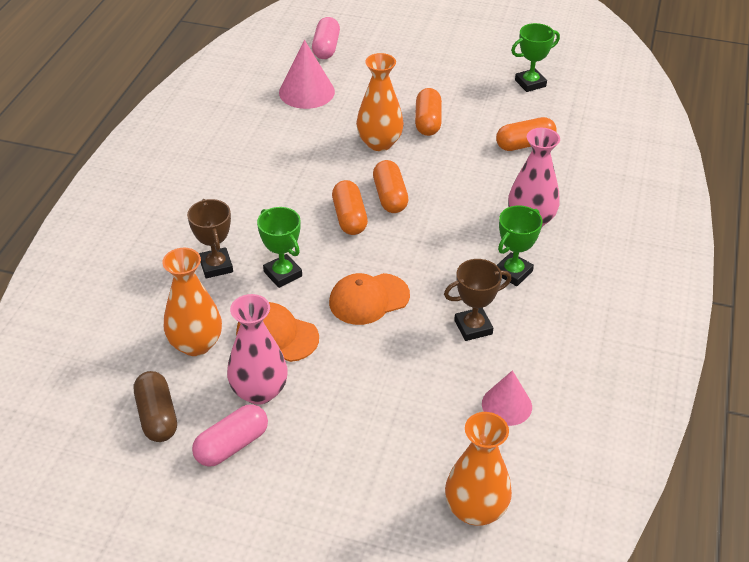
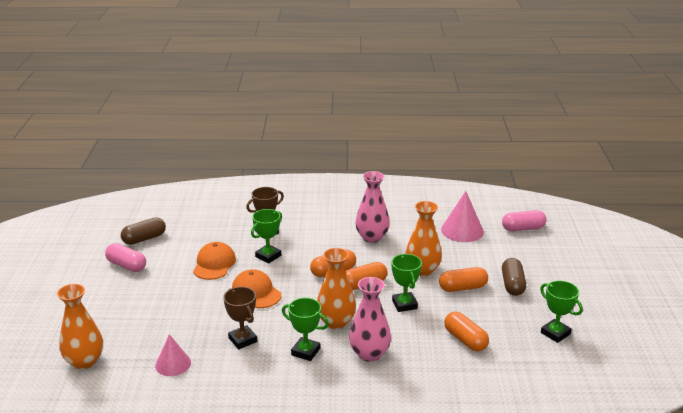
camera: 75 degrees right, 15 degrees down
(196, 344) = (200, 239): orange vase -> orange vase (336, 322)
(259, 391) = (168, 267): pink vase -> pink vase (372, 237)
(435, 86) = (512, 285): none -> brown capsule
(444, 173) = (404, 304): none -> green trophy

